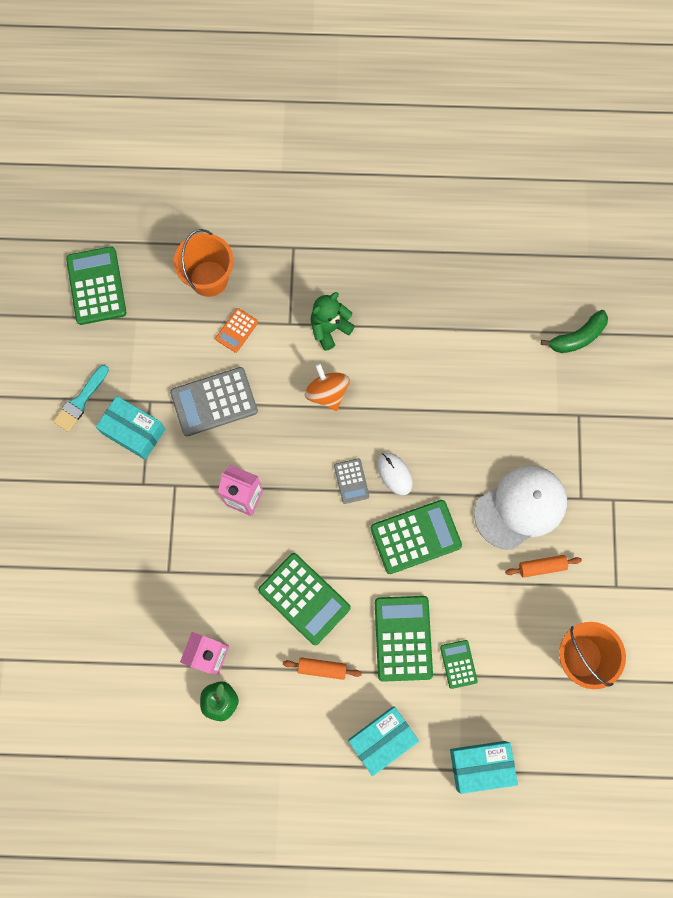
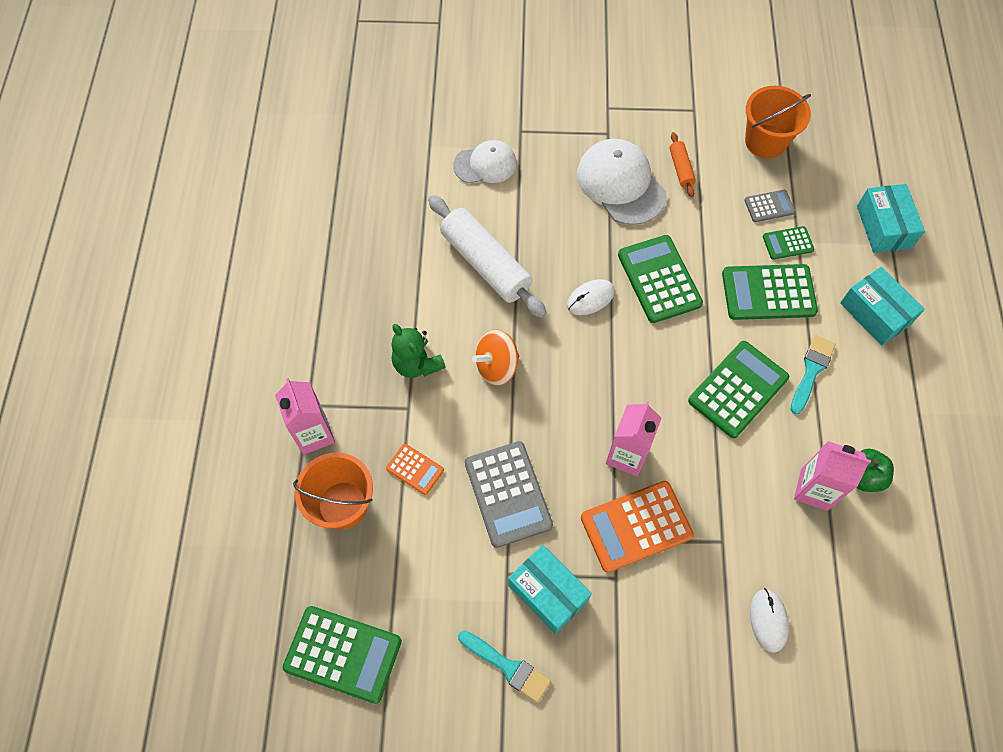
camera: 90 degrees left, 10 degrees down
(96, 286) = (343, 654): green calculator -> green calculator turned 150 degrees counterclockwise
(103, 602) = (768, 620): none -> white mouse
(134, 431) = (548, 592): turquoise box -> turquoise box turned 75 degrees counterclockwise
(183, 502) = (636, 526): none -> orange calculator
(268, 253) = (314, 434): none -> pink carton
(322, 668) = (811, 371): orange rolling pin -> turquoise brush
(351, 481) = (600, 341): grey calculator -> grey calculator (769, 206)
(428, 383) = (485, 263): none -> white rolling pin
(537, 382) = (485, 164): none -> white cap
(577, 337) = (436, 128): green banana -> none

